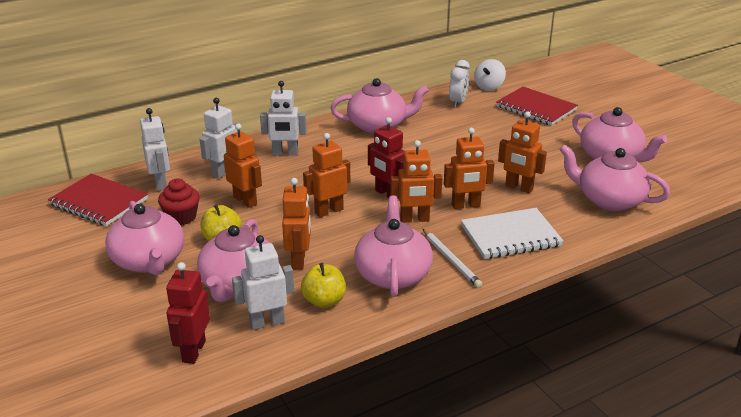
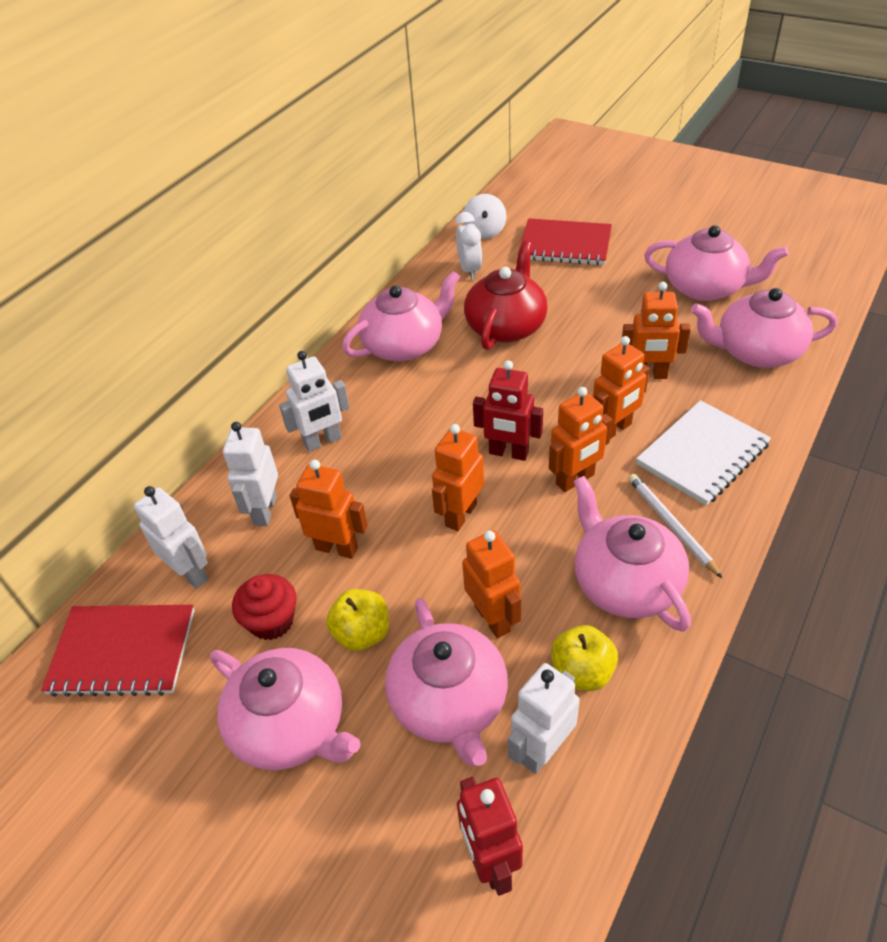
camera: 25 degrees left, 15 degrees up
(451, 136) = (506, 326): none -> red teapot
(451, 260) = (671, 525): white pencil -> white pencil turned 150 degrees counterclockwise

